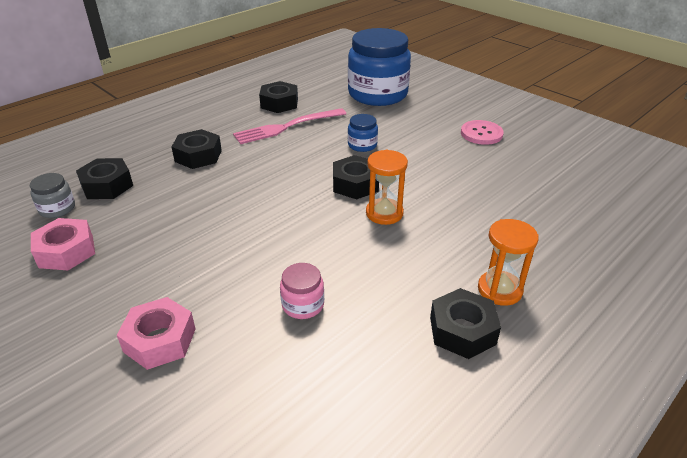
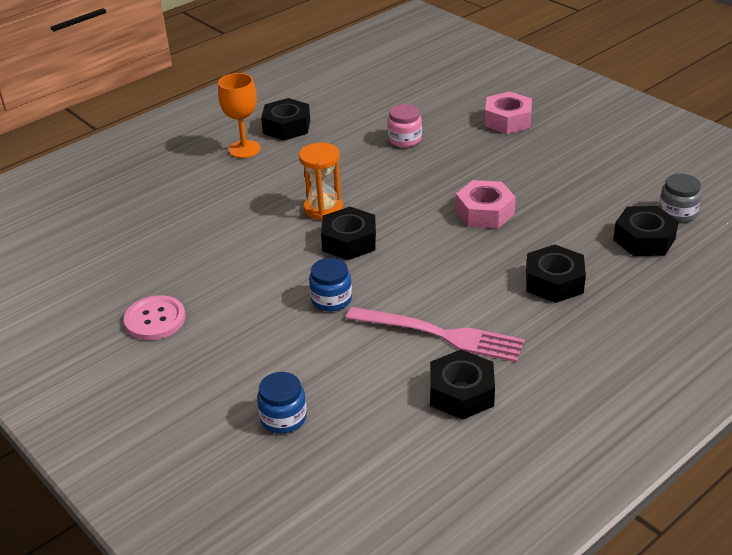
camera: 175 degrees left, 0 degrees up
(66, 251) = (629, 174): pink nut -> pink nut (485, 212)
(286, 127) = (441, 334): pink fork -> pink fork turned 45 degrees clockwise
(377, 94) = (283, 418): blue jar -> blue jar, size x0.42
(499, 290) = (244, 149): orange hourglass -> orange goblet

